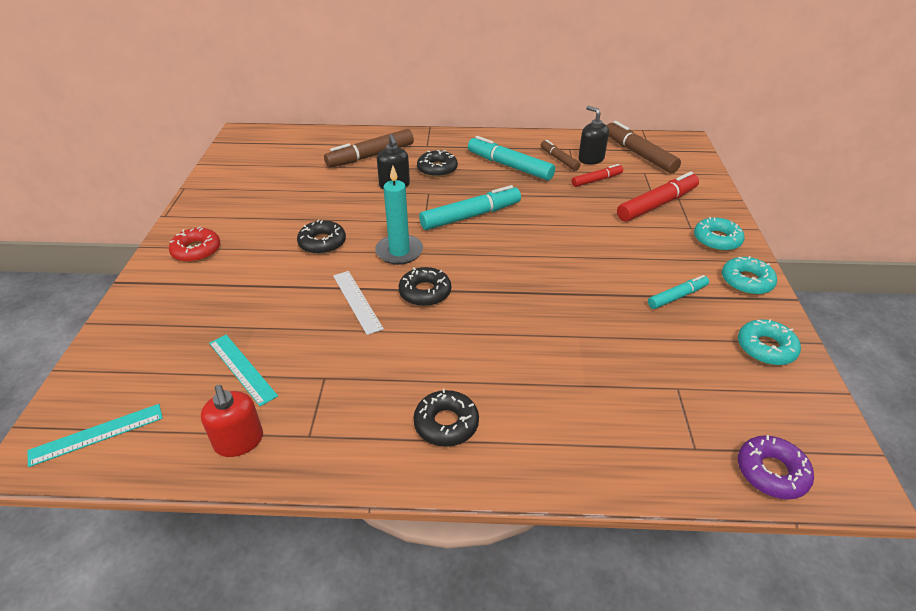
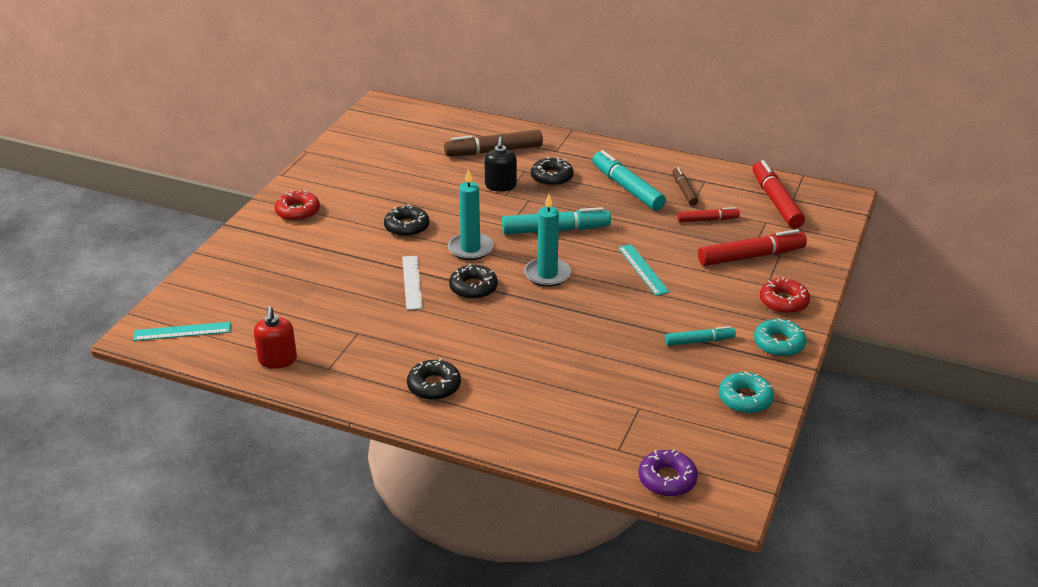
camera: 20 degrees right, 5 degrees down
(242, 369) = (298, 312): turquoise ruler -> turquoise ruler (643, 269)
(490, 261) = (547, 274): none -> turquoise candle
(591, 159) = (719, 196): black soap dispenser -> none
(639, 154) = (776, 201): brown marker -> red marker
(717, 240) = (783, 302): turquoise donut -> red donut

